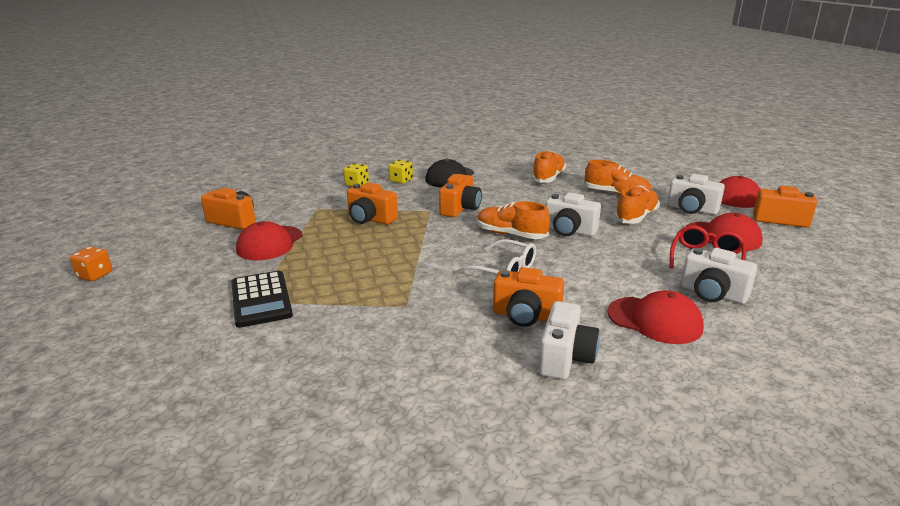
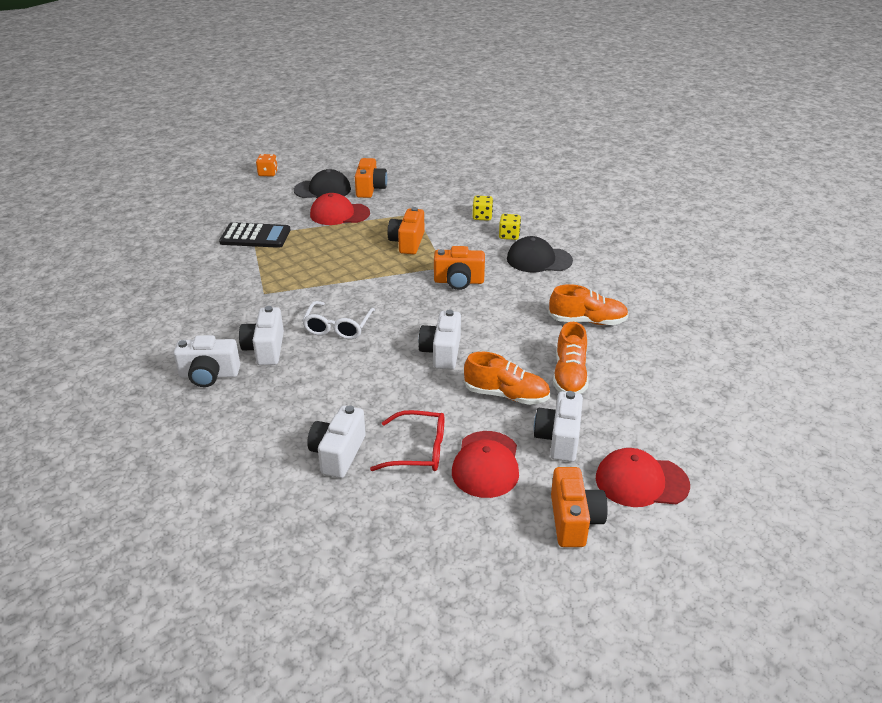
camera: 70 degrees right, 10 degrees up
(197, 246) = (322, 190): none -> black cap
(261, 299) = (255, 236): black calculator -> black calculator turned 135 degrees counterclockwise
(511, 234) = (414, 319): orange shoe -> none
(526, 315) = (265, 349): orange camera -> white camera
(654, 320) = (277, 418): red cap -> none

